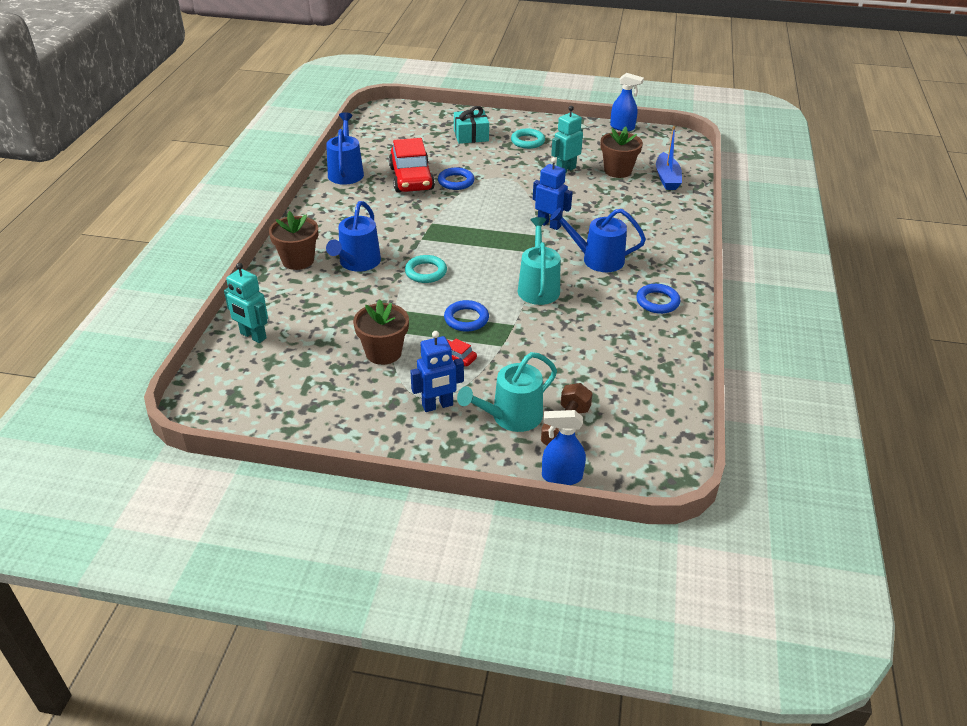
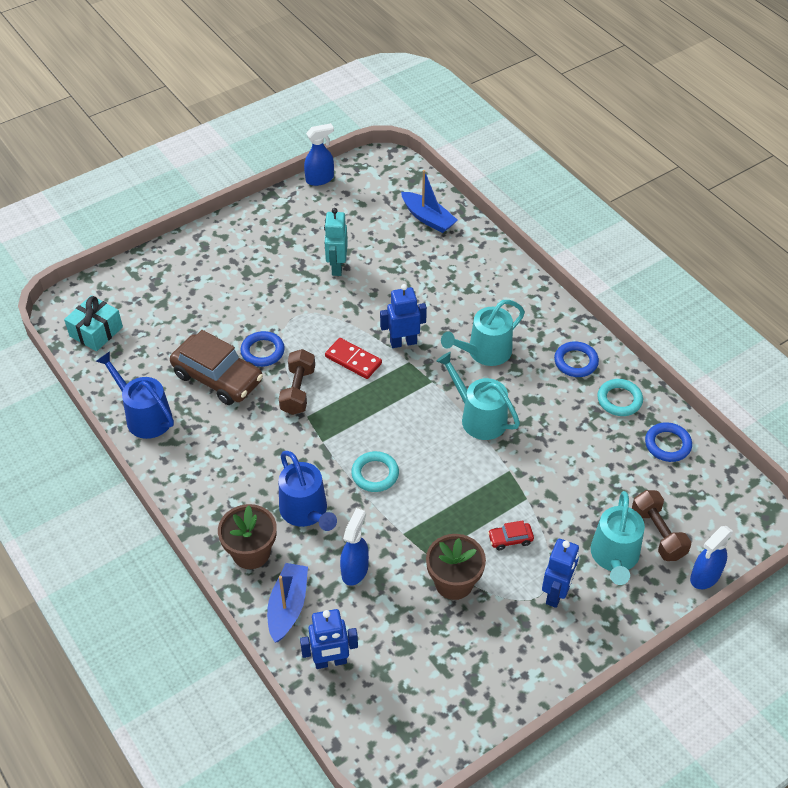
camera: 45 degrees left, 10 degrees up
(253, 336) = (330, 661): turquoise robot -> blue robot
(275, 296) = (288, 607): none -> blue boat
(338, 306) = (355, 570): none -> blue spray bottle
(411, 178) = (218, 377): red car -> brown car
(446, 209) = (298, 391): none -> brown dumbbell
(466, 319) = (469, 495): blue ring -> blue ring (667, 444)
(471, 136) = (200, 283): turquoise gift -> turquoise gift (96, 331)
(503, 215) = (353, 360): none -> red domino
(527, 141) = (260, 254): turquoise ring -> turquoise ring (619, 400)
(597, 259) = (485, 352): blue watering can -> turquoise watering can
(617, 171) = (380, 237): brown flower pot -> none

